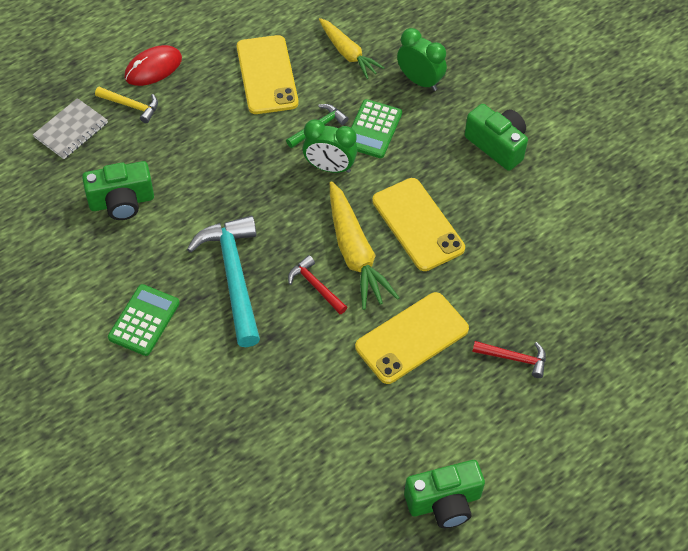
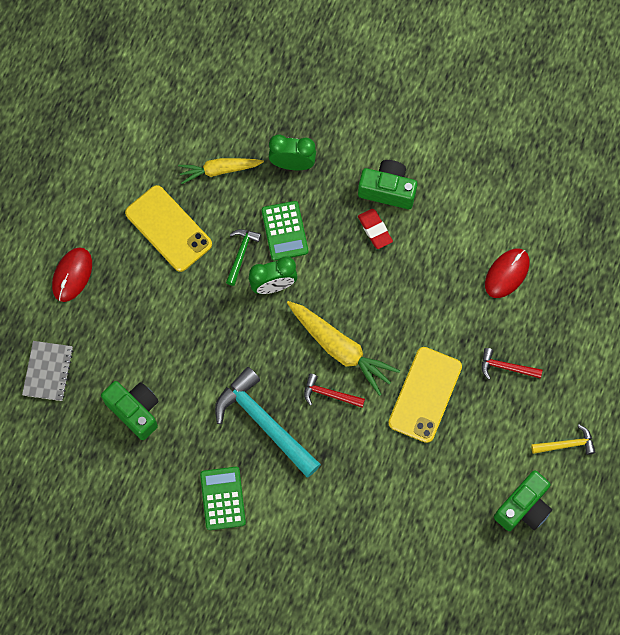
camera: 30 degrees left, 15 degrees up
(122, 202) = (135, 411): green camera -> green camera turned 90 degrees counterclockwise
(131, 106) = (80, 321): yellow hammer -> yellow hammer (566, 444)
(348, 53) = (219, 170): yellow carrot -> yellow carrot turned 150 degrees clockwise
(418, 224) = (371, 296): yellow phone -> none
(461, 171) = (374, 230): none -> red eraser
(514, 358) = (506, 367): red hammer -> red hammer turned 150 degrees counterclockwise
(571, 275) = (507, 273): none -> red mouse

